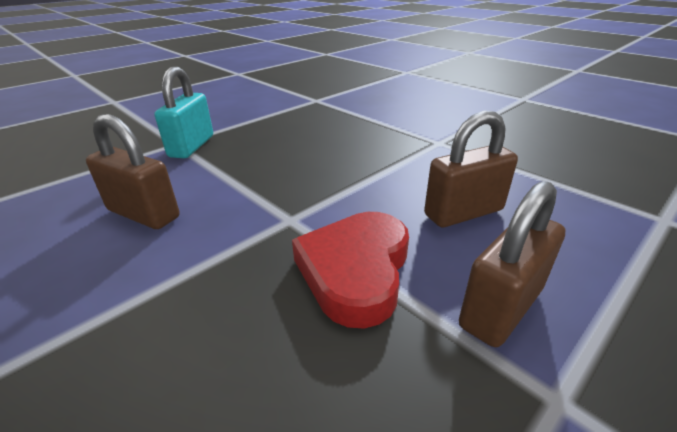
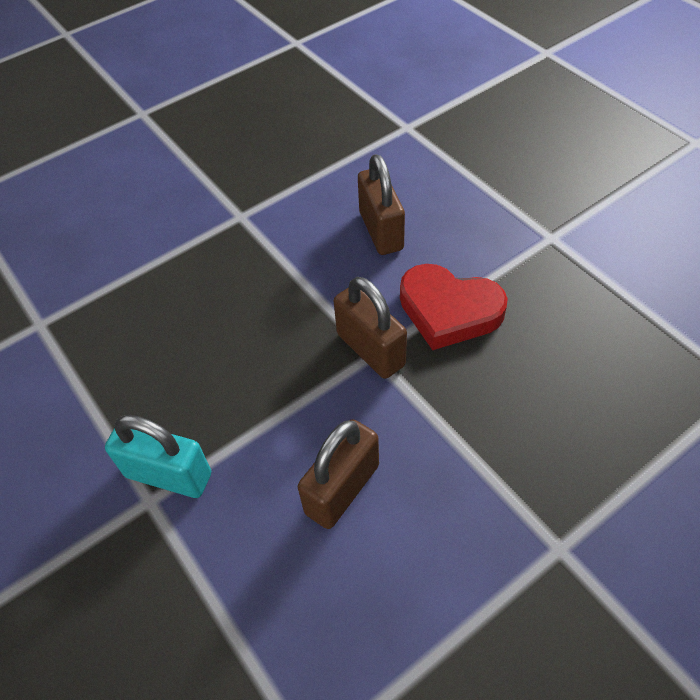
camera: 80 degrees left, 20 degrees up
(501, 308) = (488, 240): brown padlock -> brown padlock (370, 349)

